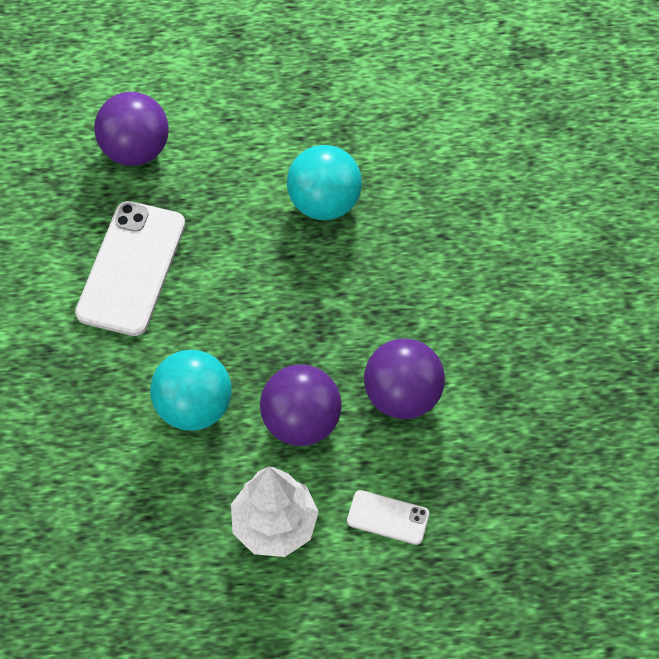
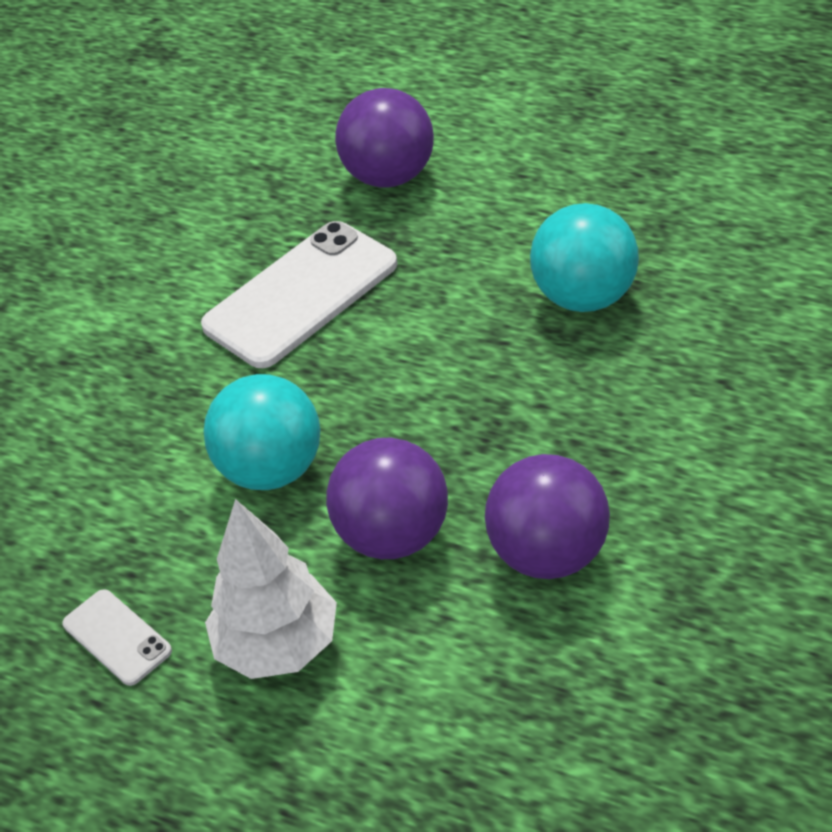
camera: 35 degrees right, 15 degrees down
(388, 517) = (434, 699): white phone -> white phone (117, 637)

